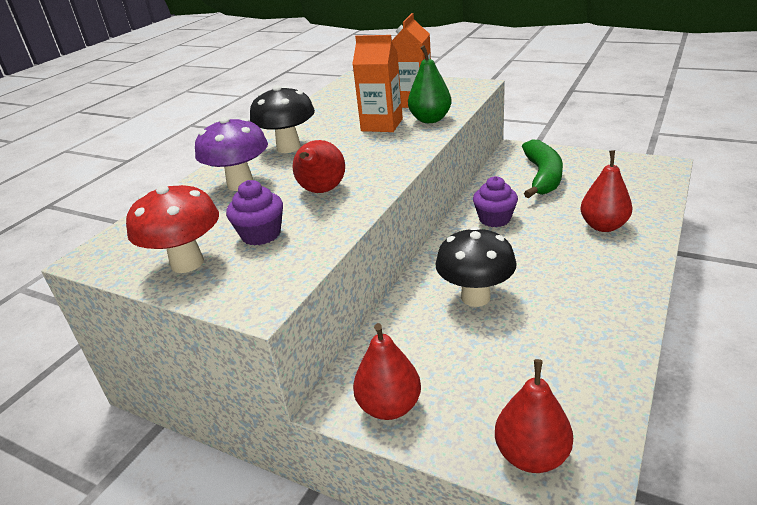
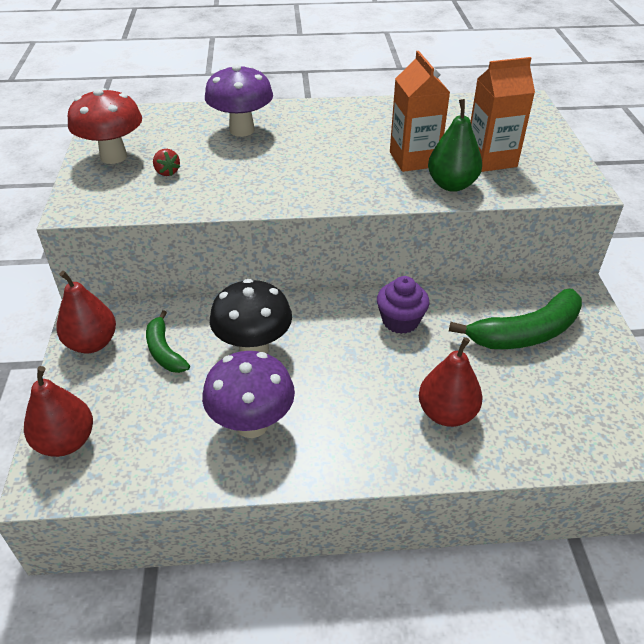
camera: 55 degrees right, 10 degrees up
(261, 234) = (167, 172): purple cupcake -> red strawberry
(288, 148) = (325, 126): black mushroom -> none
(321, 191) = (252, 174): red pear -> none
(440, 353) = (164, 351): none -> green banana
(569, 319) = (252, 424): none -> purple mushroom

